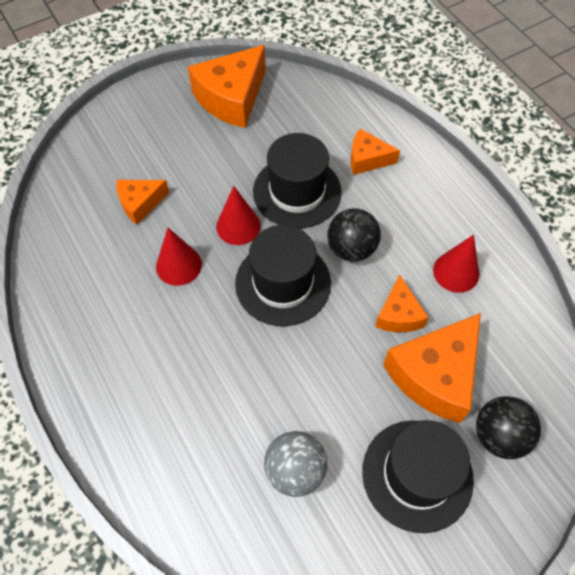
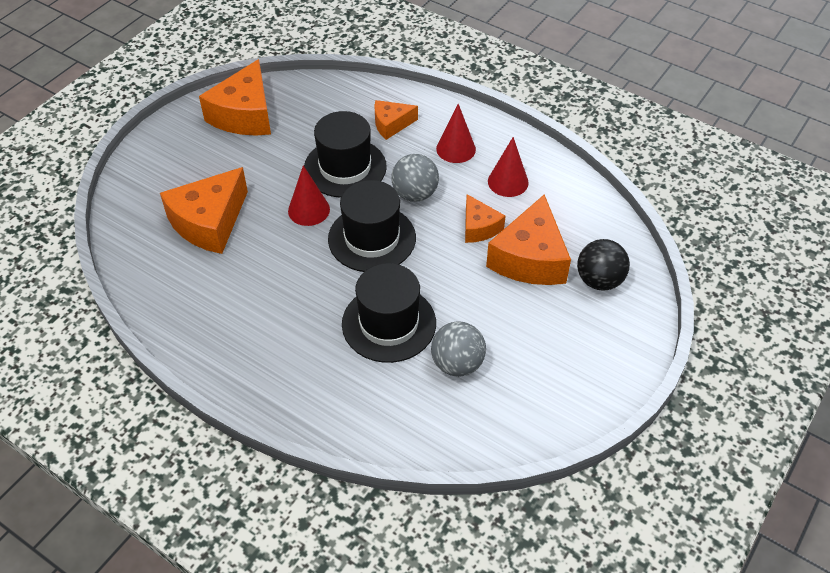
camera: 25 degrees left, 10 degrees down
(140, 203) = (209, 222): orange cheese -> orange cheese, size x1.80
(178, 265) = (273, 257): red cone -> red cone (456, 149)
(351, 248) = (415, 194): black ball -> grey ball
(417, 475) = (553, 329): black hat -> black hat (389, 323)

